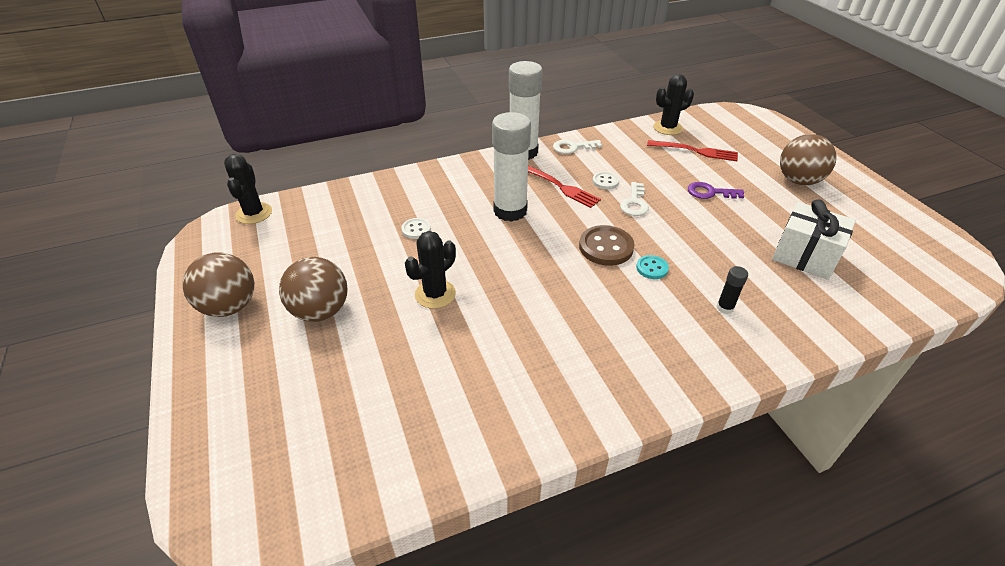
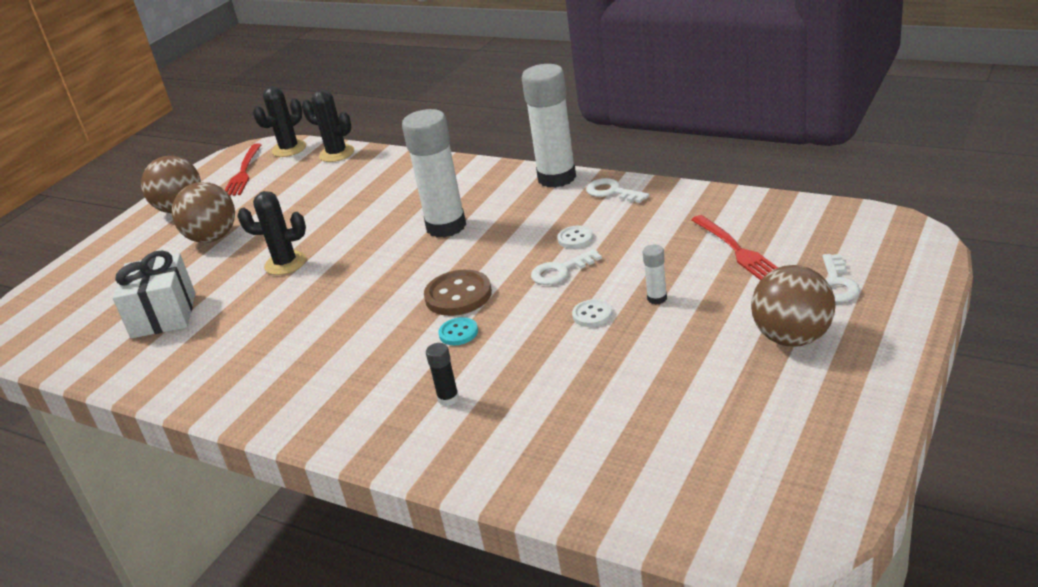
camera: 55 degrees right, 10 degrees down
(416, 229) = (357, 209): white button -> white button (592, 315)
(560, 186) = (526, 224): red fork -> red fork (243, 172)
(667, 128) = (760, 212): black cactus -> black cactus (336, 154)
(710, 192) = (657, 298): purple key -> white glue stick
(765, 148) = (836, 284): none -> white key
(805, 256) = (618, 407): white gift -> white gift (164, 315)

